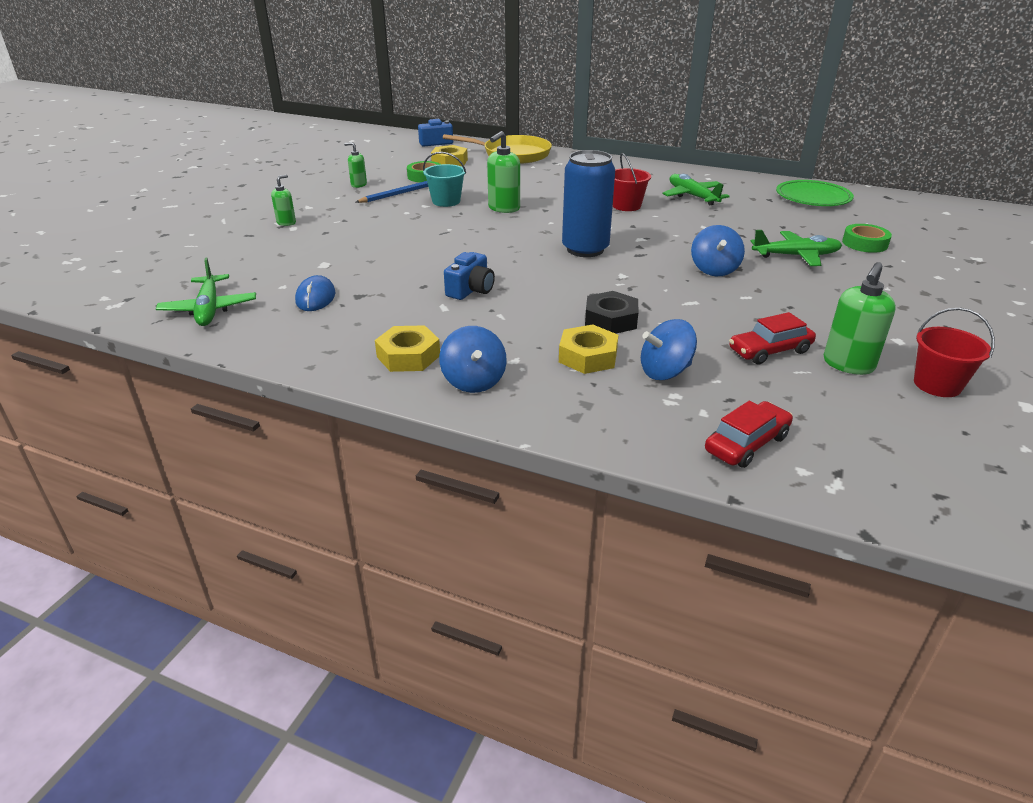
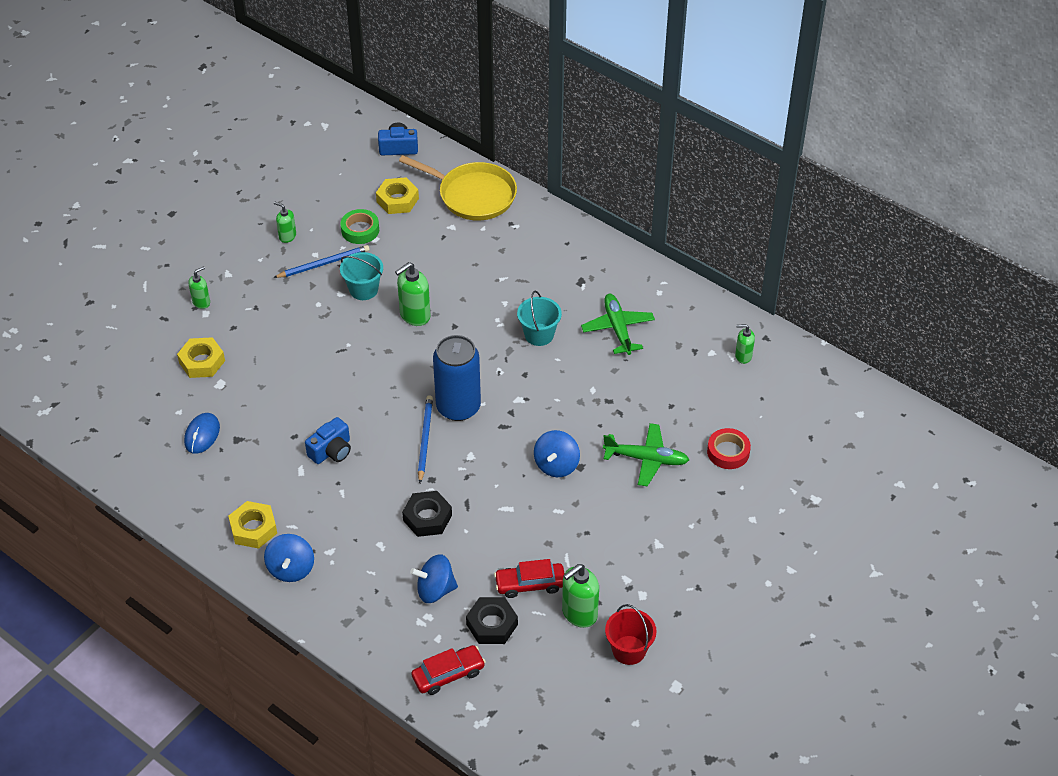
camera: 15 degrees right, 15 degrees up
(209, 309) = (116, 433): green plane -> none
(566, 271) = (425, 439): none -> blue pencil
(588, 356) = (387, 559): yellow nut -> yellow nut (202, 362)
(626, 206) = (539, 334): red bucket -> turquoise bucket
(758, 389) = (492, 624): none -> black nut
(813, 197) = (743, 356): green plate -> green soap dispenser
(864, 243) = (728, 452): green tape -> red tape

